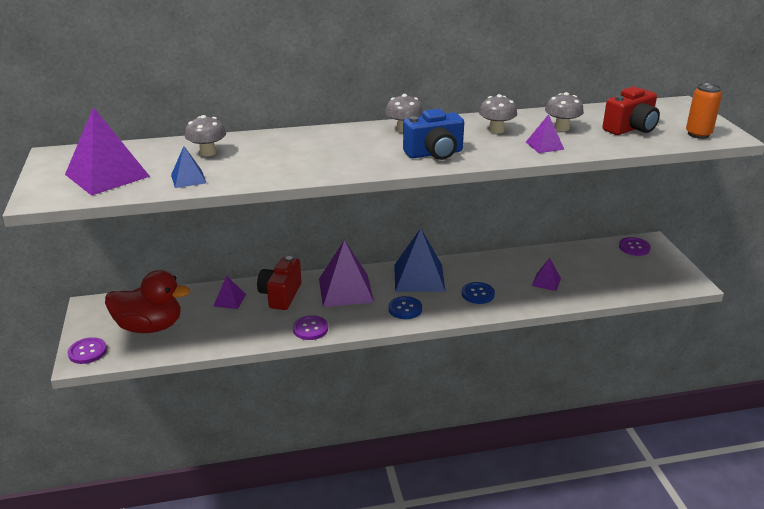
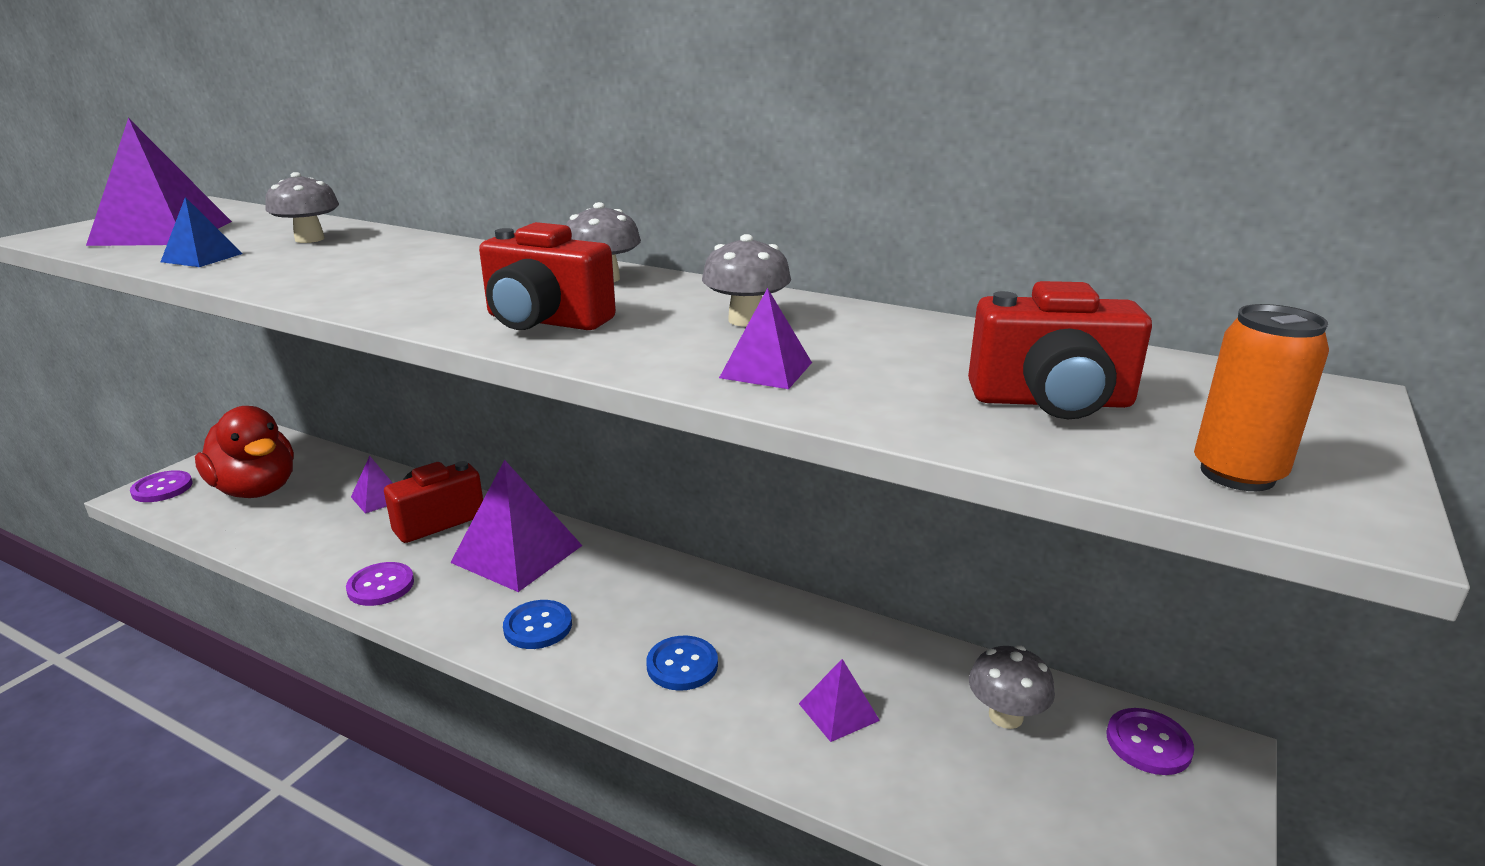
camera: 40 degrees right, 5 degrees down
(419, 277) = (641, 587): blue pyramid -> none
(434, 154) = (545, 321): blue camera -> red camera
(561, 128) = (885, 353): grey mushroom -> grey mushroom (1005, 716)

